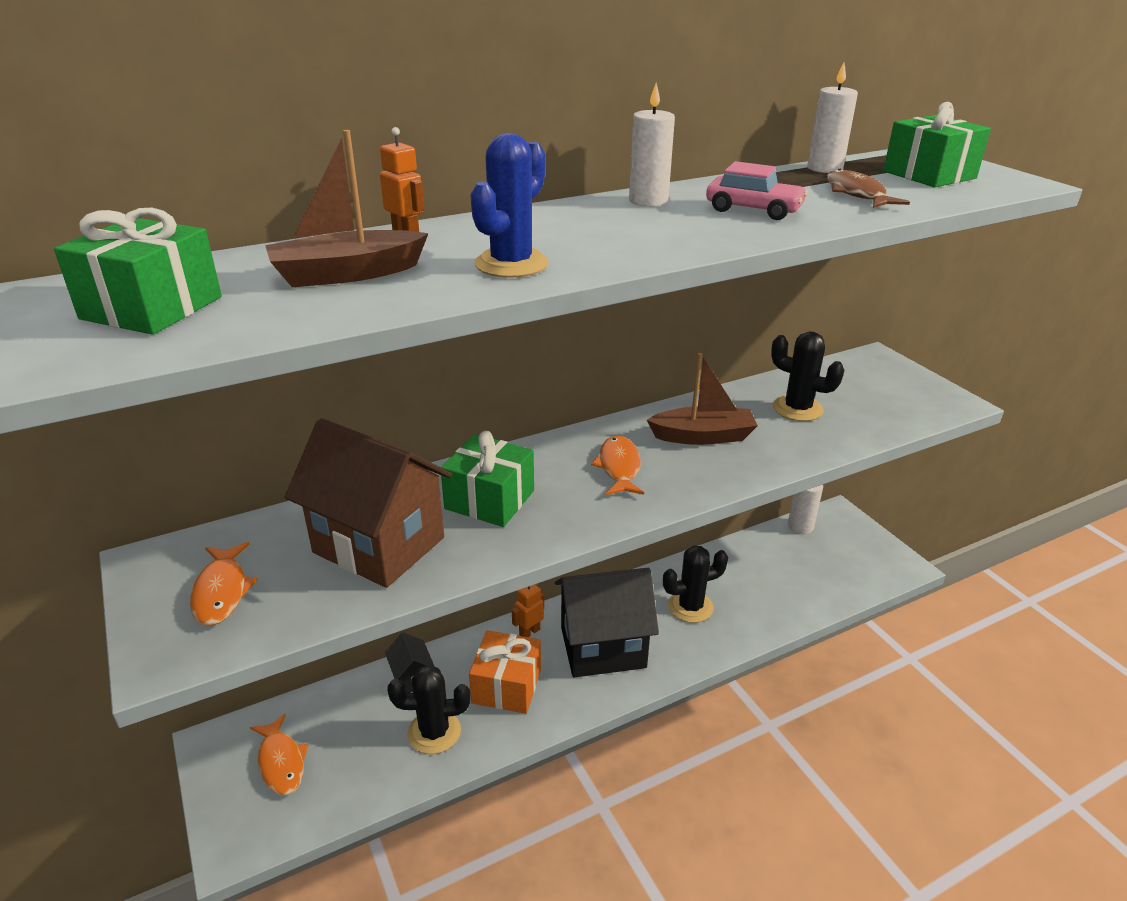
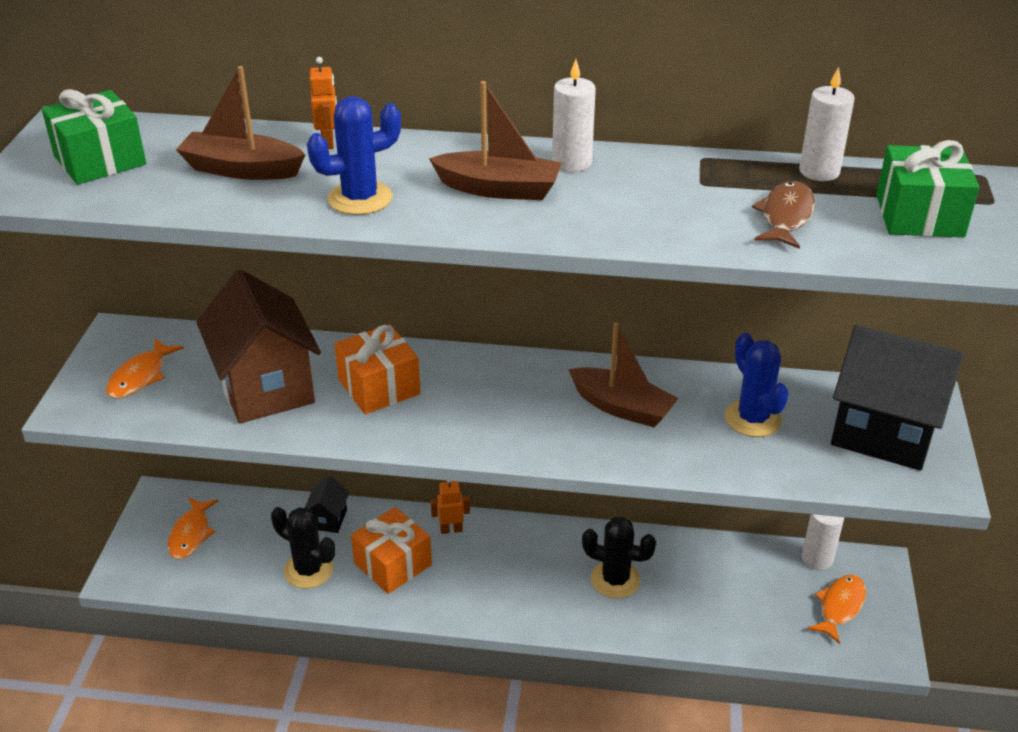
camera: 35 degrees right, 5 degrees up
(489, 499) = (379, 387): green gift -> orange gift
(603, 647) = (500, 574): black house -> black house (883, 433)
(619, 467) = (512, 404): orange fish -> orange fish (839, 607)
(623, 228) = (499, 189): none -> brown boat
(753, 209) = (647, 204): pink car -> none
(797, 409) = (753, 419): black cactus -> blue cactus

